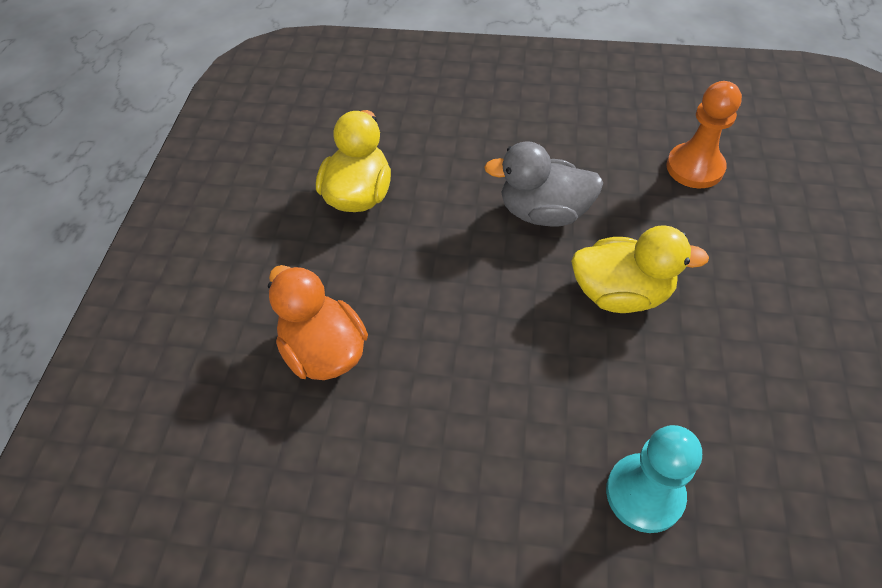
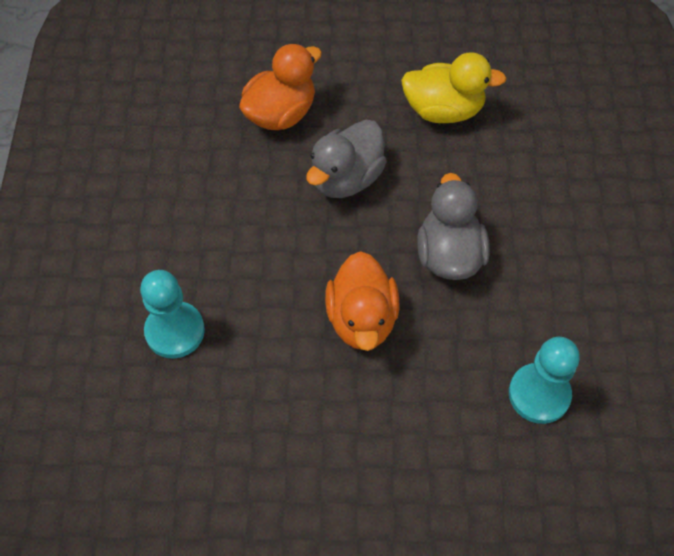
camera: 80 degrees right, 5 degrees up
(435, 290) = (346, 178): none -> grey duck
(621, 293) = (362, 319): yellow duck -> orange duck
(695, 167) = (539, 394): orange pawn -> turquoise pawn

